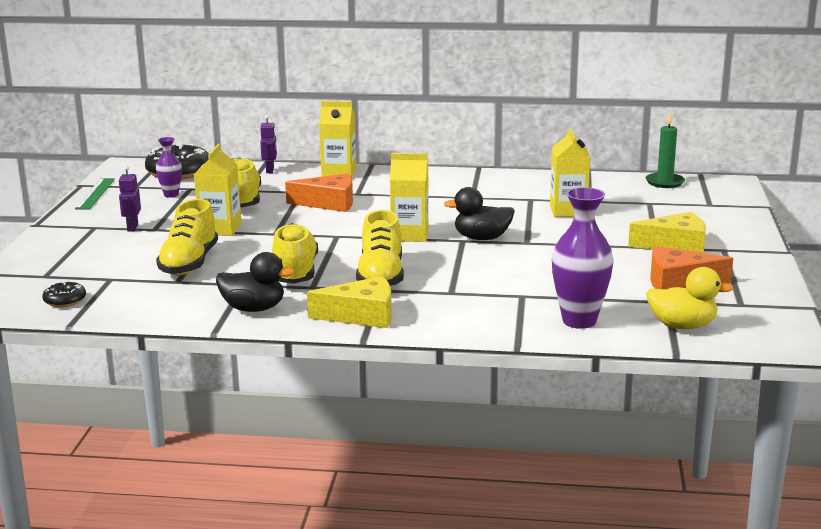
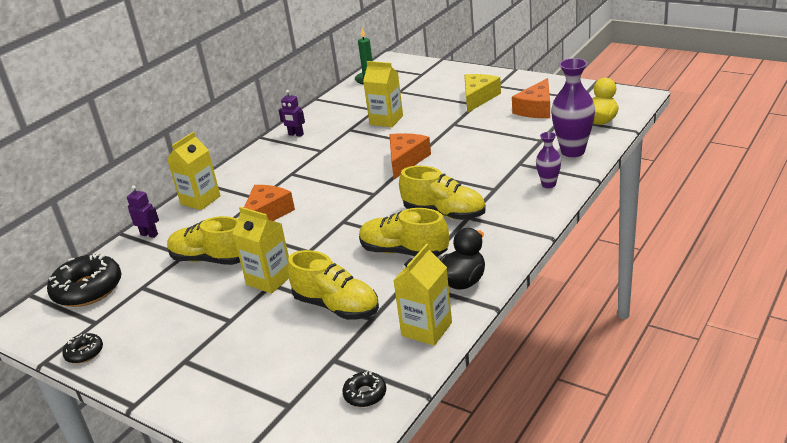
camera: 60 degrees left, 10 degrees up
(95, 193) = (84, 353): green ruler -> black donut
(132, 228) = (213, 334): purple robot -> purple robot (296, 134)
(171, 195) = (147, 300): purple vase -> purple vase (548, 184)
(362, 315) = (510, 232): yellow cheese -> none
(410, 235) = (372, 188): yellow carton -> yellow carton (426, 329)
(482, 238) = (406, 160): black duck -> orange cheese

